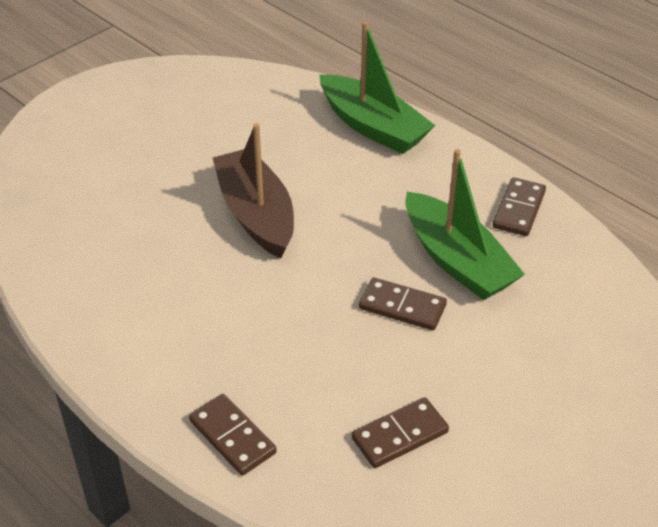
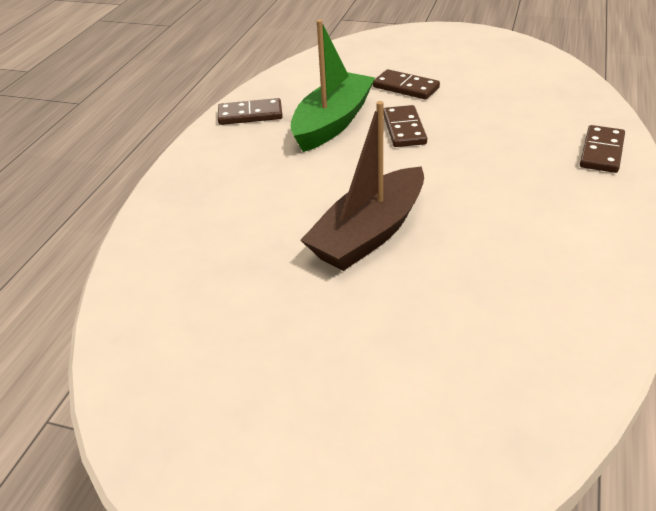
camera: 115 degrees left, 5 degrees down
(373, 127) = (178, 213): green boat -> none
(399, 435) = (513, 98): brown domino -> brown domino (405, 87)

